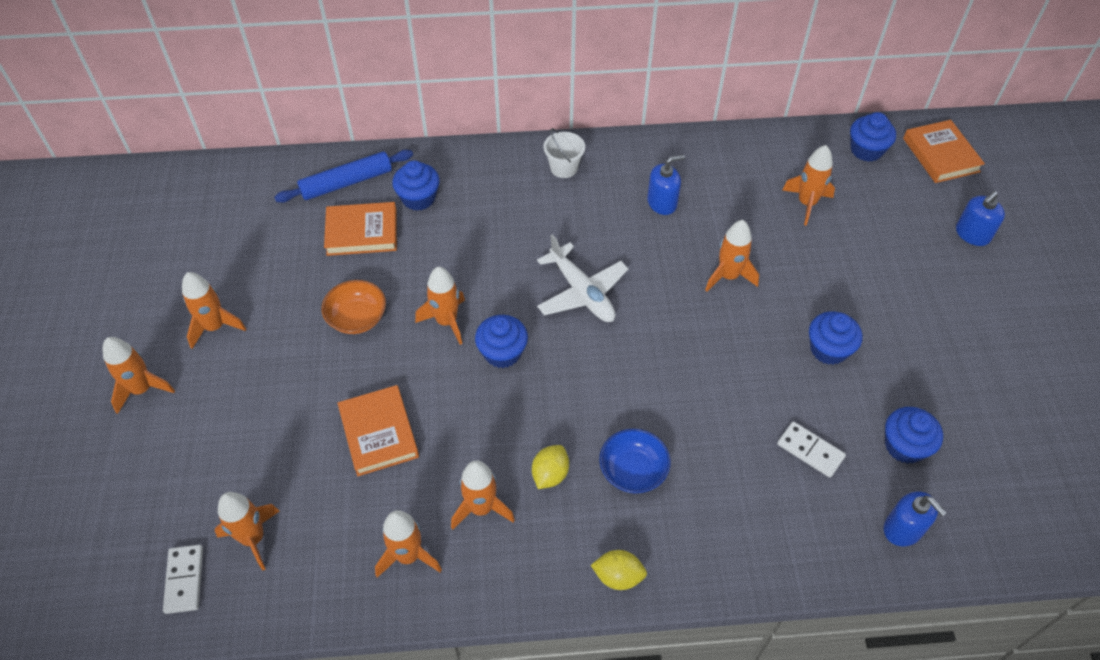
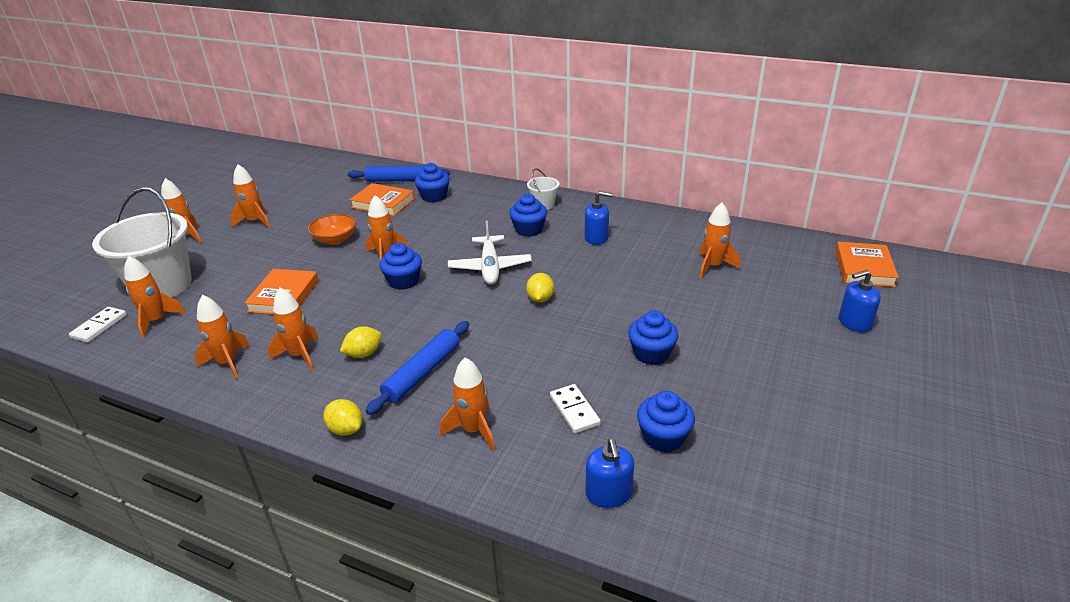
camera: 30 degrees right, 20 degrees down
(199, 483) = (162, 286): none -> white bucket
(633, 471) = (422, 372): blue bowl -> blue rolling pin
(671, 319) = (540, 299): none -> yellow lemon
(728, 276) = (608, 288): orange rocket -> orange rocket (474, 430)
(866, 150) = (795, 250): blue cupcake -> blue cupcake (529, 230)

